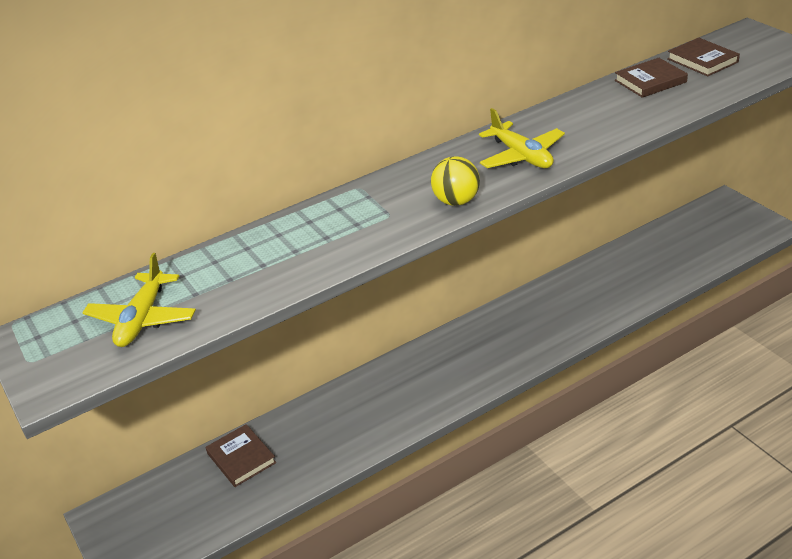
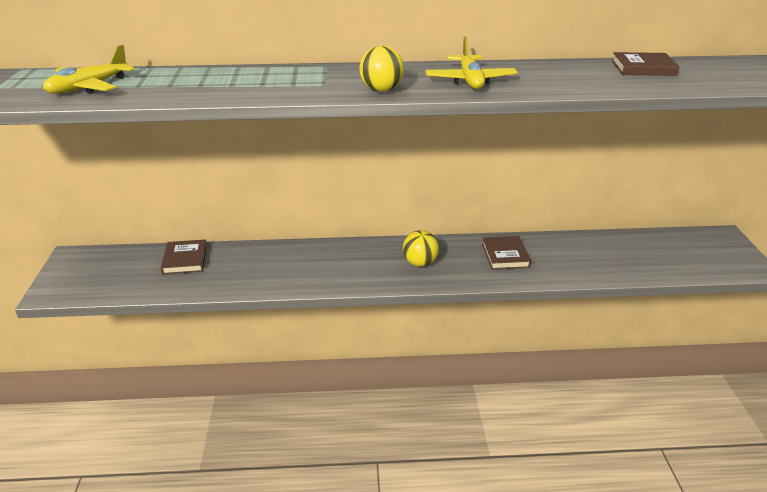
camera: 25 degrees right, 5 degrees down
(489, 350) = (420, 263): none -> yellow ball
(702, 60) = (710, 67): brown book -> brown book (505, 255)

